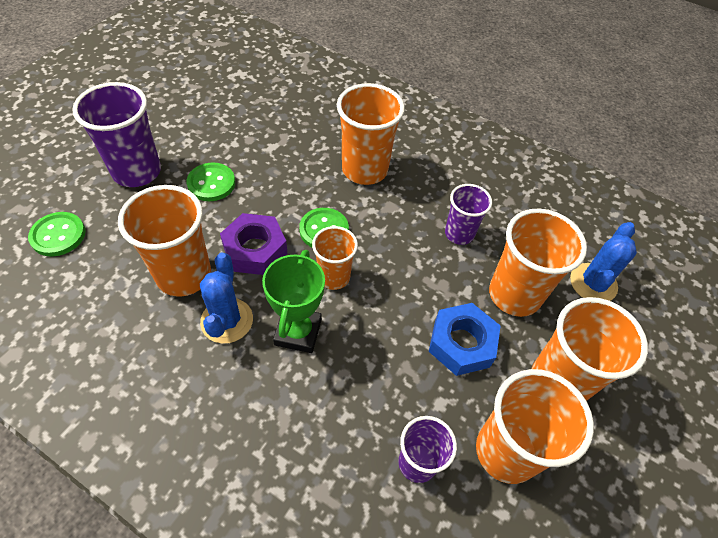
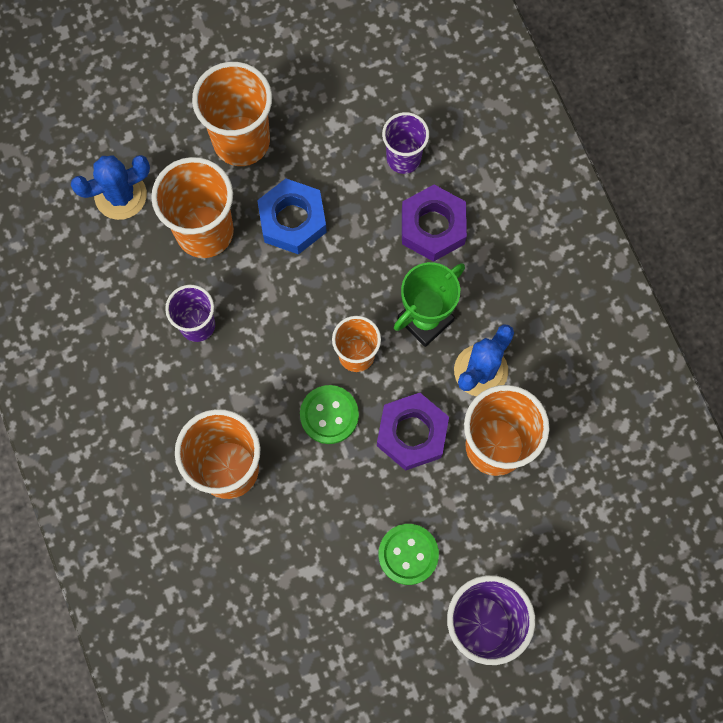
camera: 140 degrees left, 20 degrees up
(58, 235) = (596, 576): green button -> none
(344, 414) = (433, 227): none -> purple nut
(506, 451) = (331, 123): orange cup -> none

